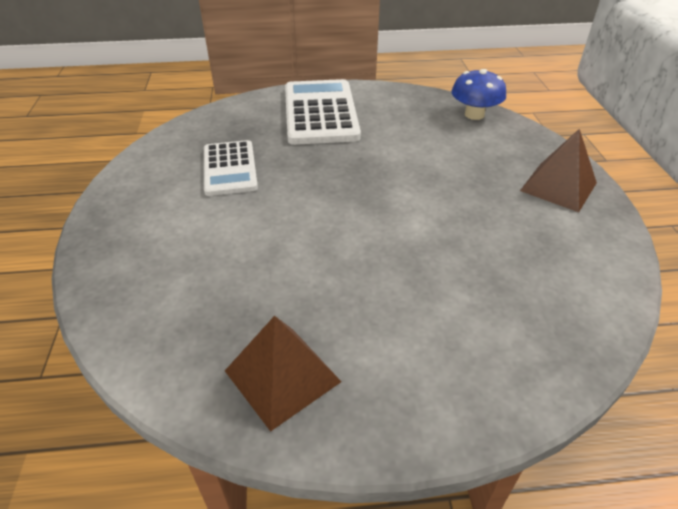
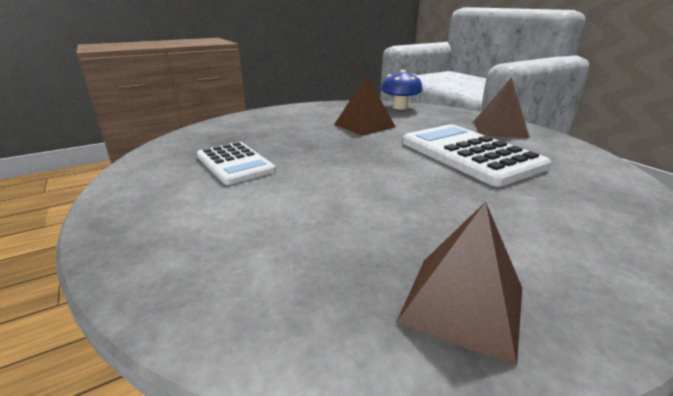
camera: 25 degrees left, 15 degrees down
(320, 113) = (284, 121): white calculator -> white calculator (469, 154)
(399, 140) = (364, 125): none -> brown pyramid

